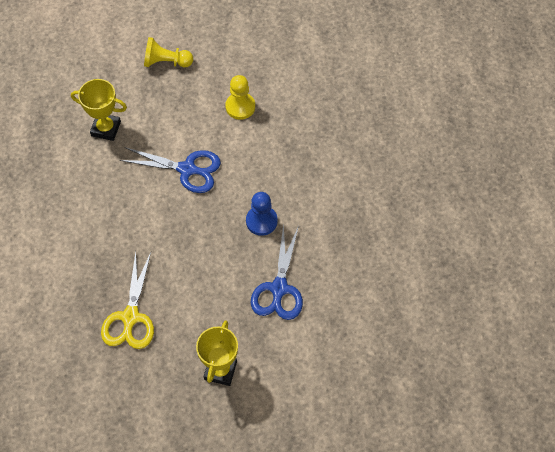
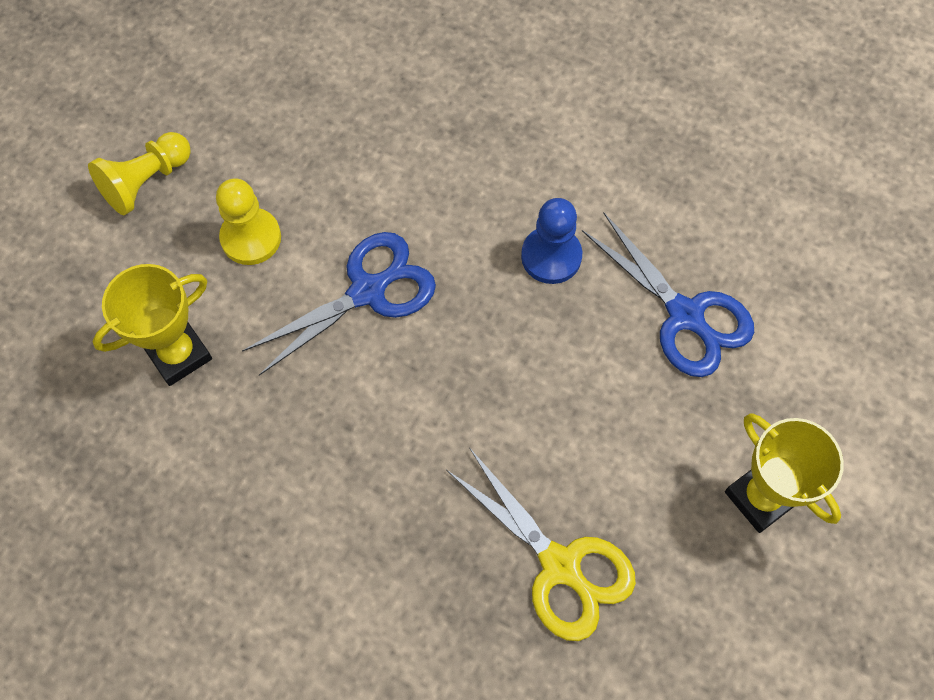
camera: 50 degrees left, 5 degrees up
(240, 107) = (328, 143): yellow pawn -> yellow pawn (251, 238)

